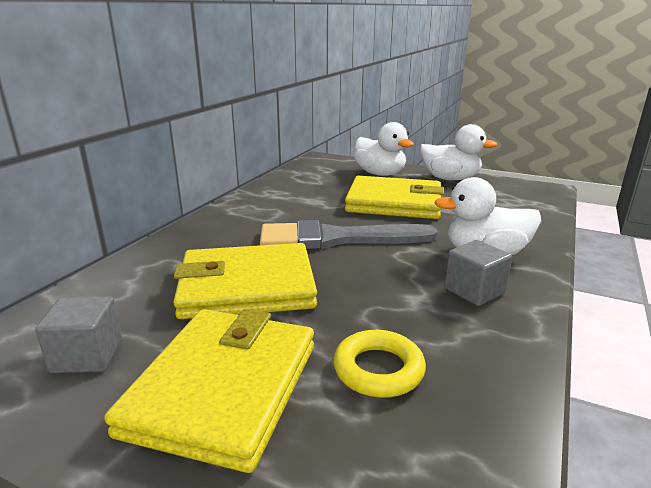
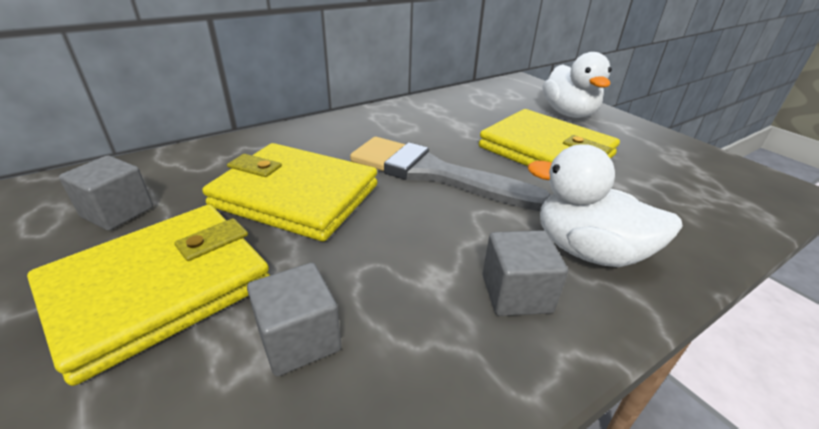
camera: 30 degrees right, 10 degrees up
(378, 369) = (299, 339): yellow ring -> grey cube
(450, 179) = (653, 140): white duck -> none

